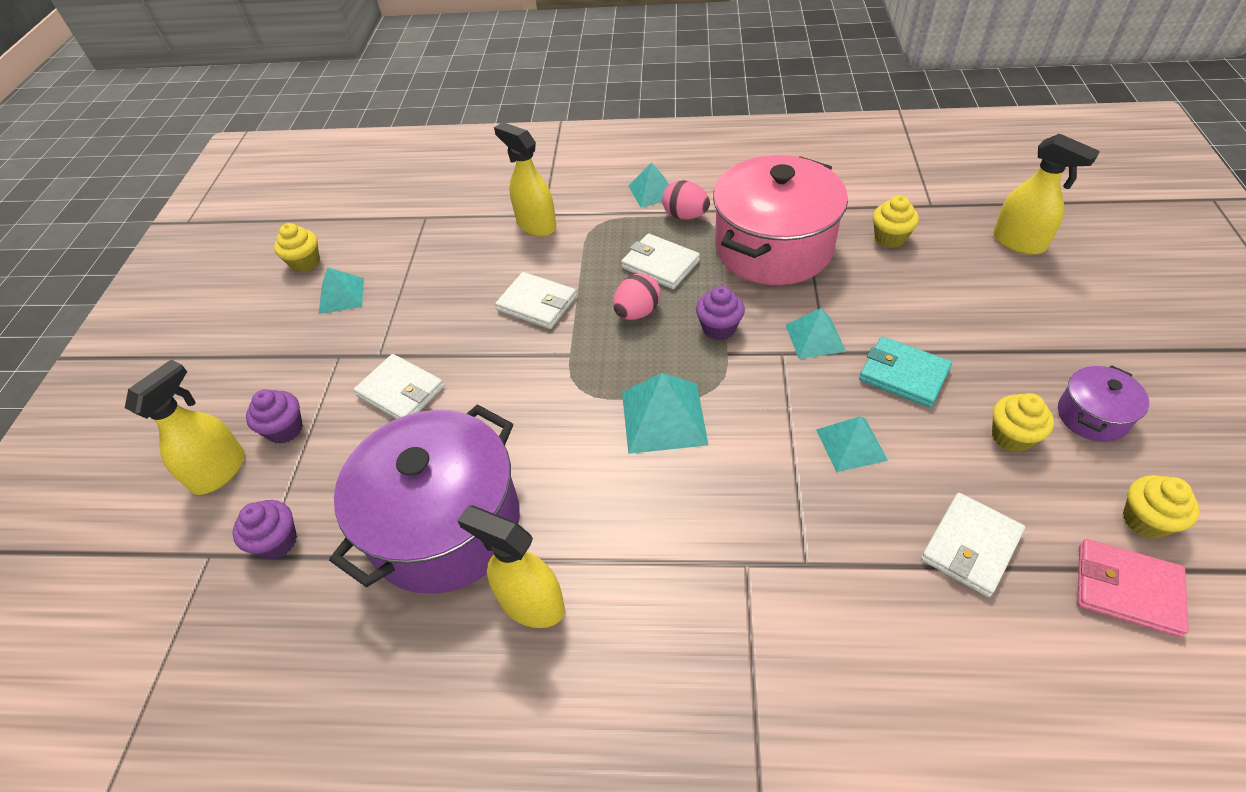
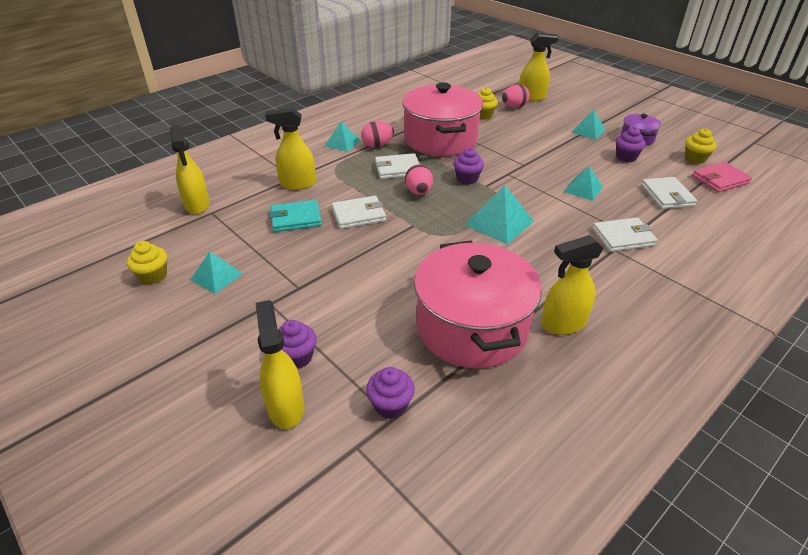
camera: 50 degrees left, 10 degrees down
(401, 391) = (344, 294): white wallet -> white wallet (623, 237)
(426, 200) = (197, 205): none -> yellow spray bottle
(445, 525) = (472, 327): purple pot -> pink pot
(815, 338) = (511, 162): turquoise pyramid -> turquoise pyramid (588, 131)
(903, 375) = (563, 157): turquoise wallet -> turquoise wallet (296, 218)
(962, 245) = (514, 107): none -> pink egg
(1011, 437) = (626, 157): yellow cupcake -> purple cupcake

